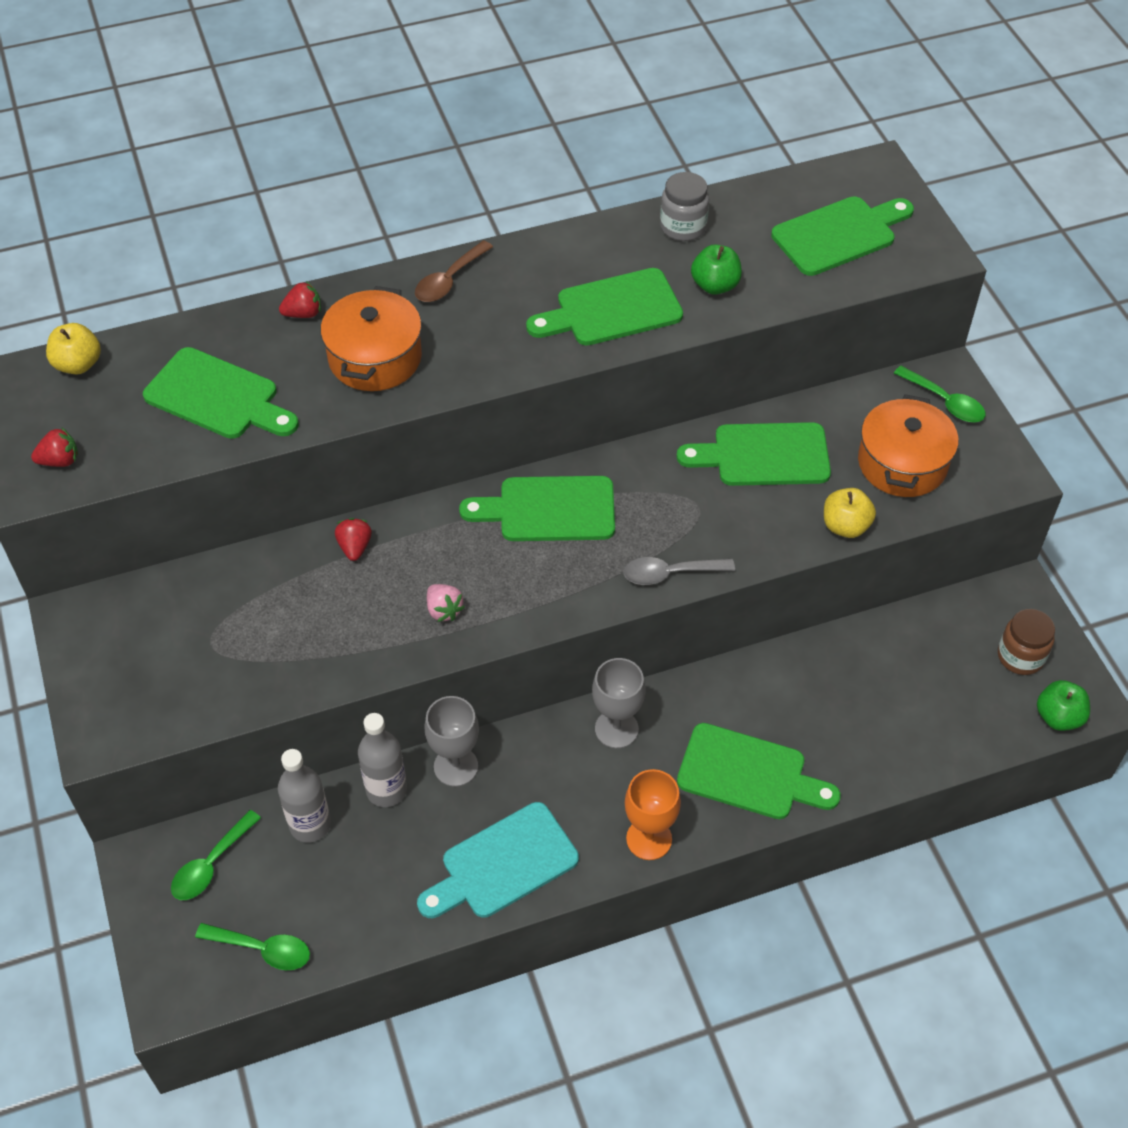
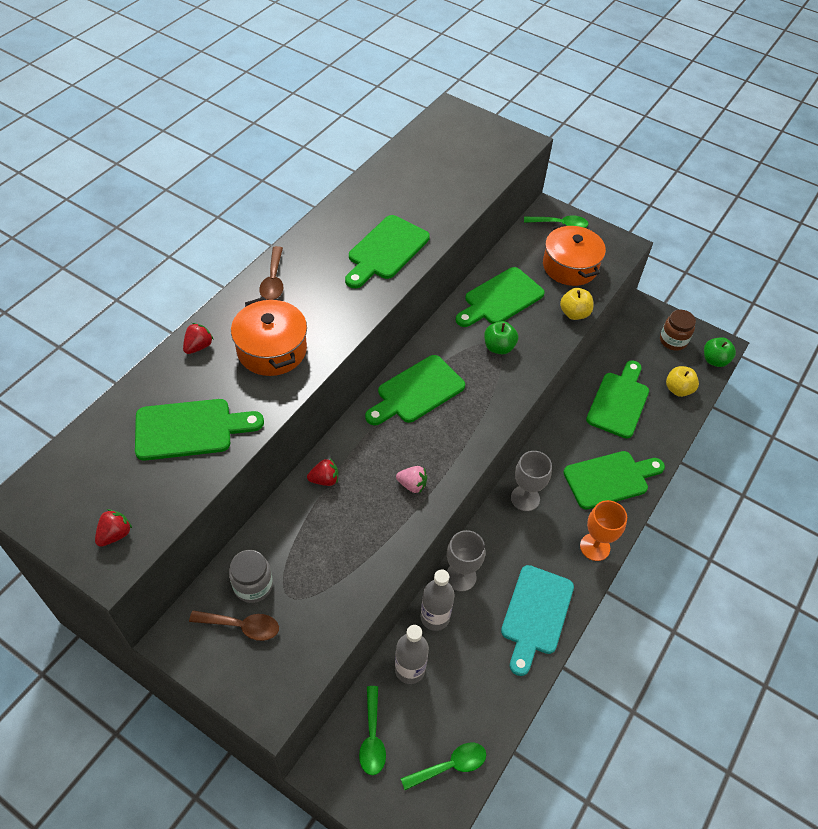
camera: 40 degrees left, 0 degrees up
(78, 364) = (66, 462): yellow apple -> yellow apple (678, 389)
(141, 643) = (242, 626): none -> brown spoon
(355, 547) = (324, 480): red strawberry -> red strawberry turned 120 degrees clockwise
(669, 573) = (513, 389): grey spoon -> none
(683, 227) = (380, 186): grey jar -> grey jar (253, 585)
(715, 285) = (428, 210): green apple -> green apple (499, 347)
(839, 234) = (466, 153): green cutting board -> green cutting board (619, 401)

